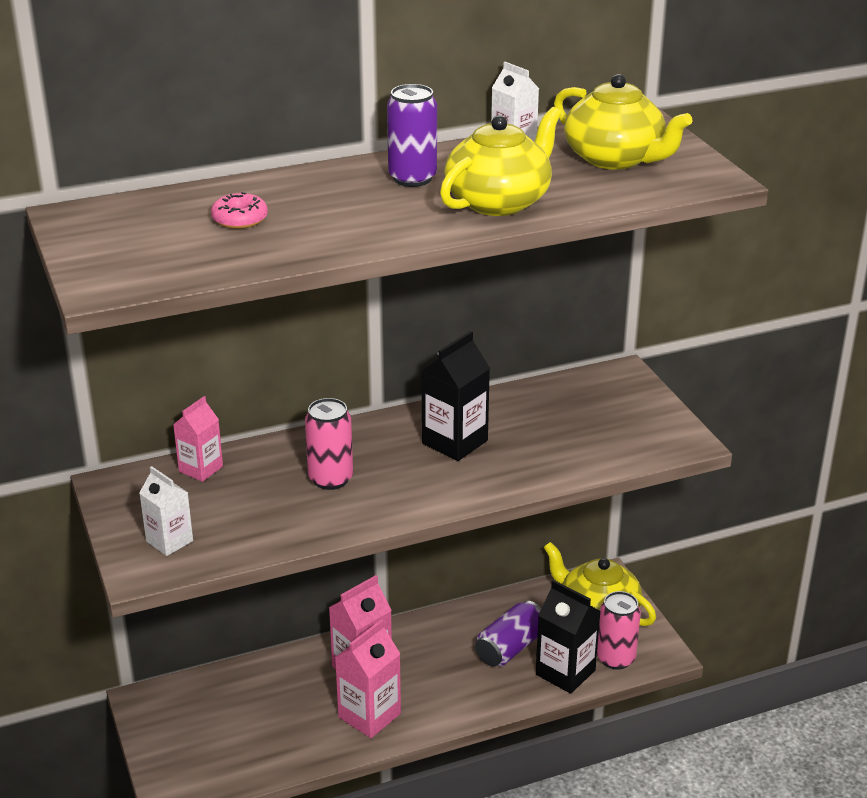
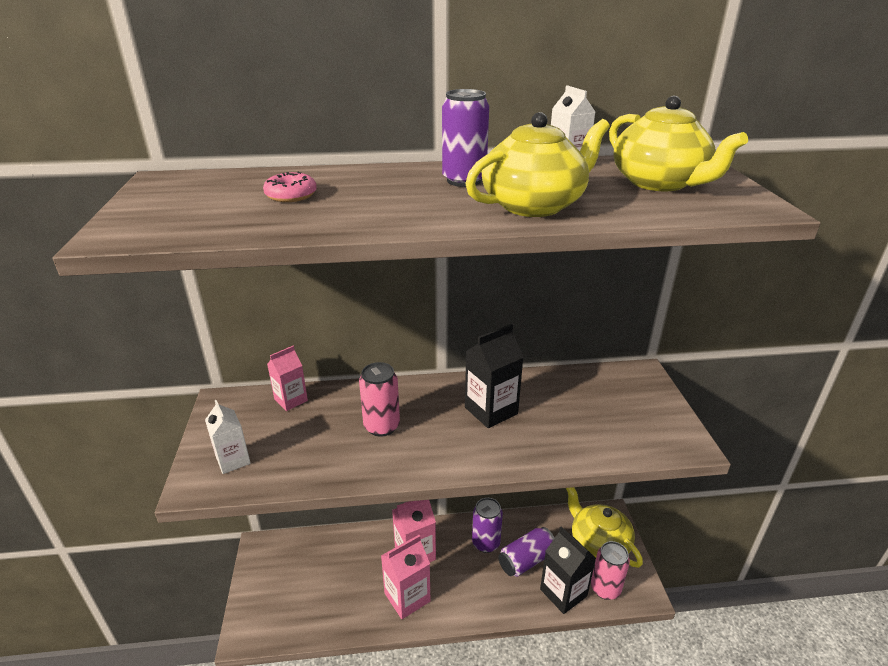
camera: 15 degrees right, 0 degrees up
(452, 639) = (486, 543): none -> purple can

